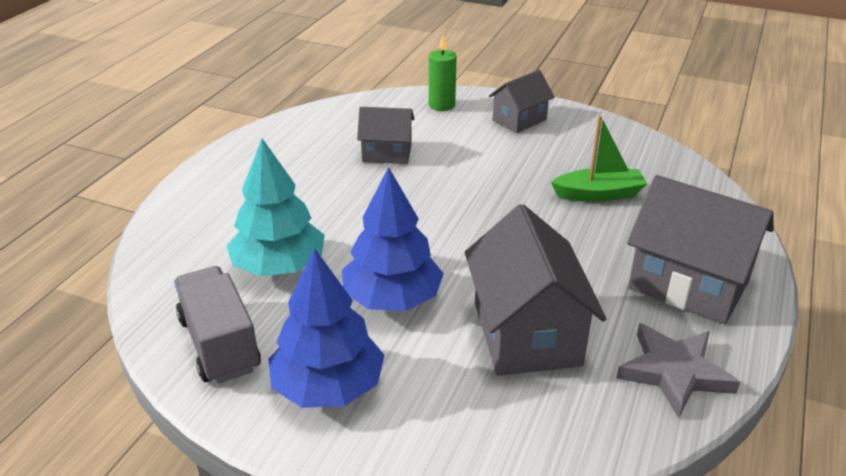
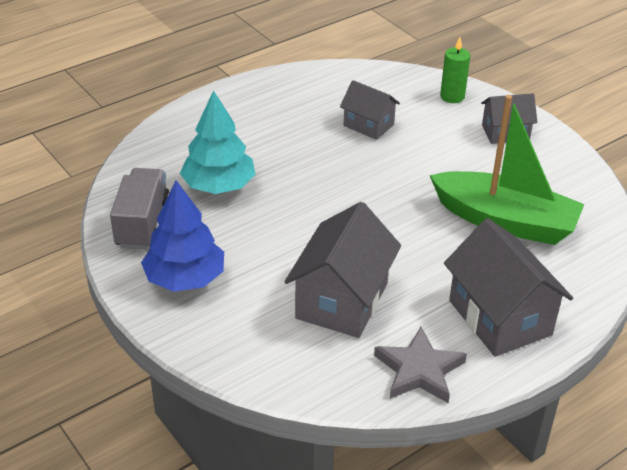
camera: 30 degrees right, 5 degrees up
(392, 299) = (273, 239): blue tree -> none
(599, 194) = (505, 221): green boat -> green boat, size x1.80

